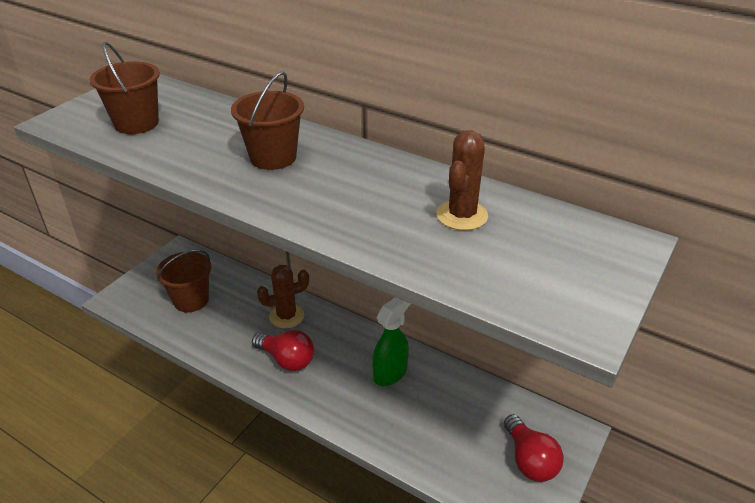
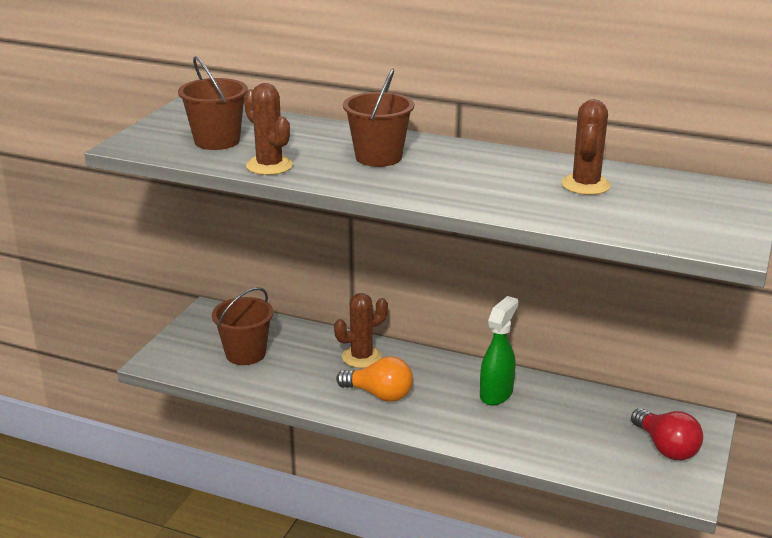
camera: 10 degrees left, 10 degrees down
(164, 159) = (269, 166): none -> brown cactus
(287, 360) = (379, 394): red light bulb -> orange light bulb

